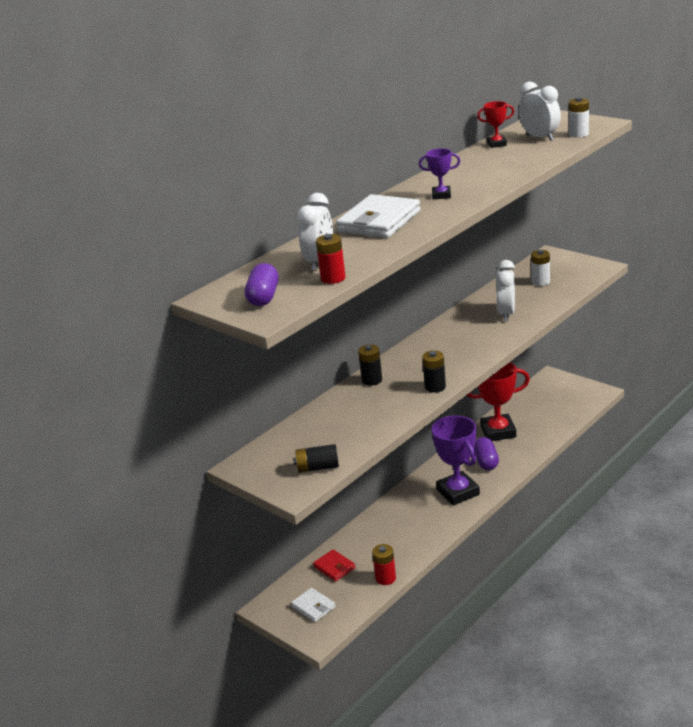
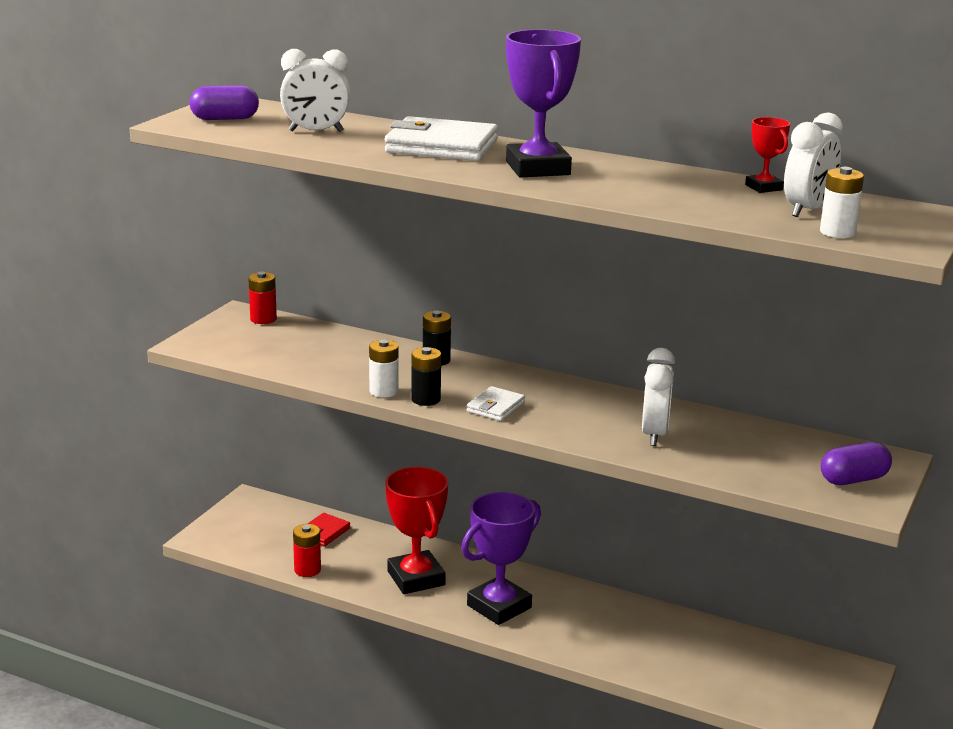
camera: 70 degrees right, 5 degrees down
(313, 607) = (252, 528): white wallet -> white wallet (495, 407)
(317, 467) = (236, 350): black battery -> none
(333, 278) = (269, 139): red battery -> red battery (263, 319)
(441, 195) = (538, 168): purple trophy -> purple trophy, size x2.01
(486, 462) = (581, 624): purple capsule -> purple capsule (853, 479)
(498, 431) = (665, 629): red trophy -> red trophy (416, 578)
(506, 314) = (654, 434): white clock -> white clock turned 105 degrees clockwise
(540, 282) = (779, 456): white battery -> white battery (384, 391)

